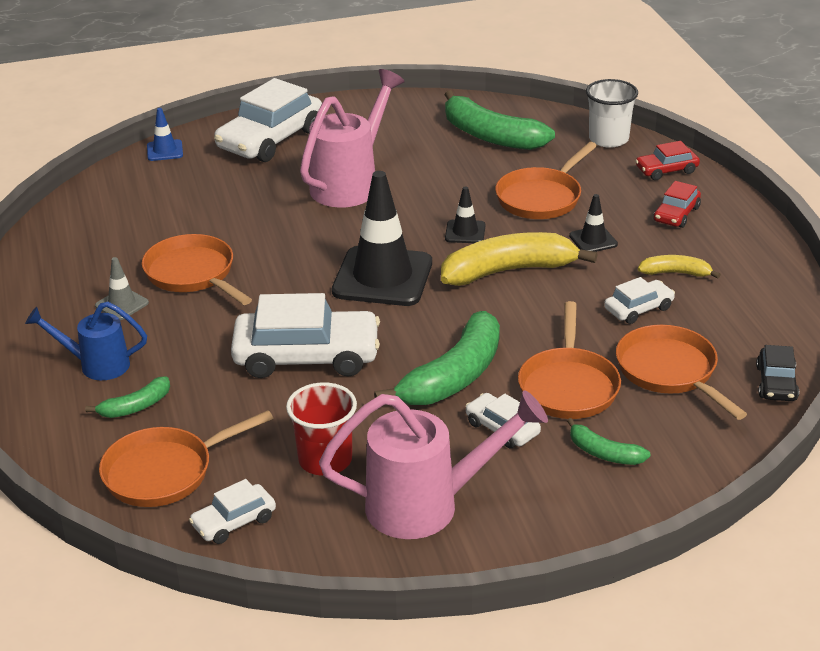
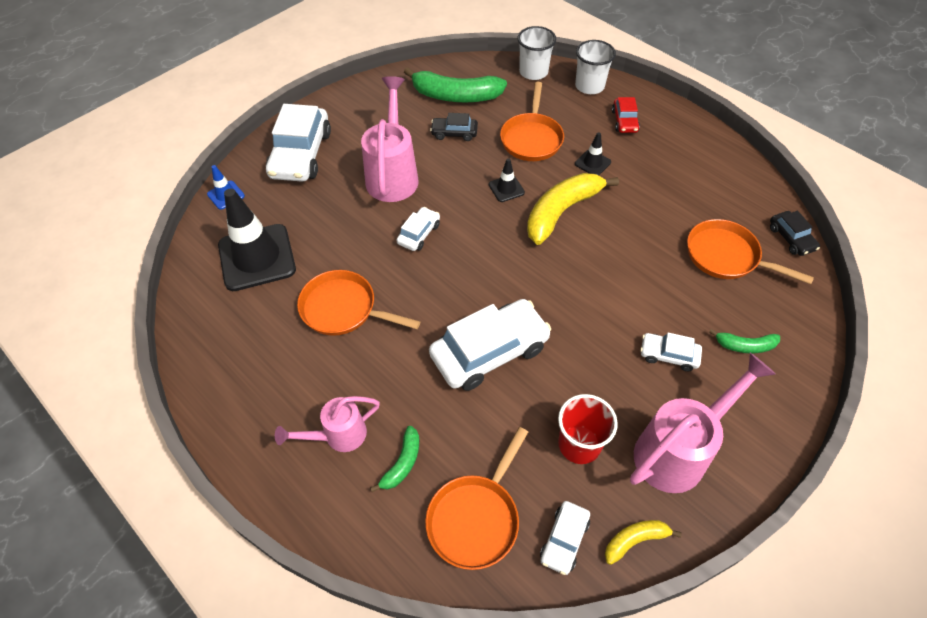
camera: 30 degrees left, 20 degrees up
(96, 365) = (338, 436): blue watering can -> pink watering can
(122, 304) = (310, 364): grey traffic cone -> none
(382, 277) = (483, 253): black traffic cone -> black traffic cone (257, 257)
(454, 376) = (601, 323): green banana -> none
(455, 168) = (454, 133): none -> black car
(568, 386) = (678, 297): orange pan -> none
(638, 309) = (666, 211): white car -> white car (419, 234)
(666, 170) = (589, 86): red car -> white cup
(675, 273) = (663, 171): yellow banana -> yellow banana (635, 540)

